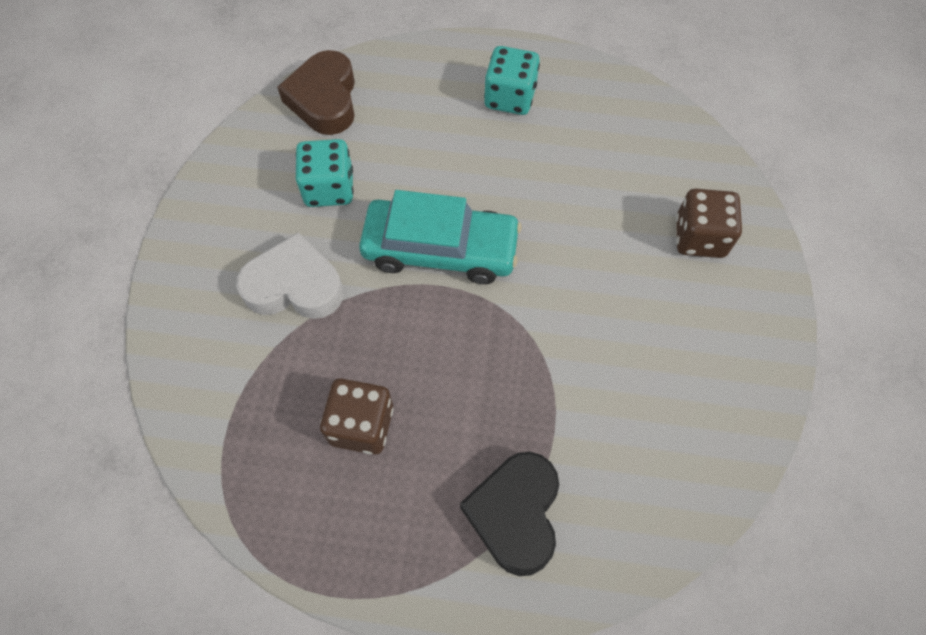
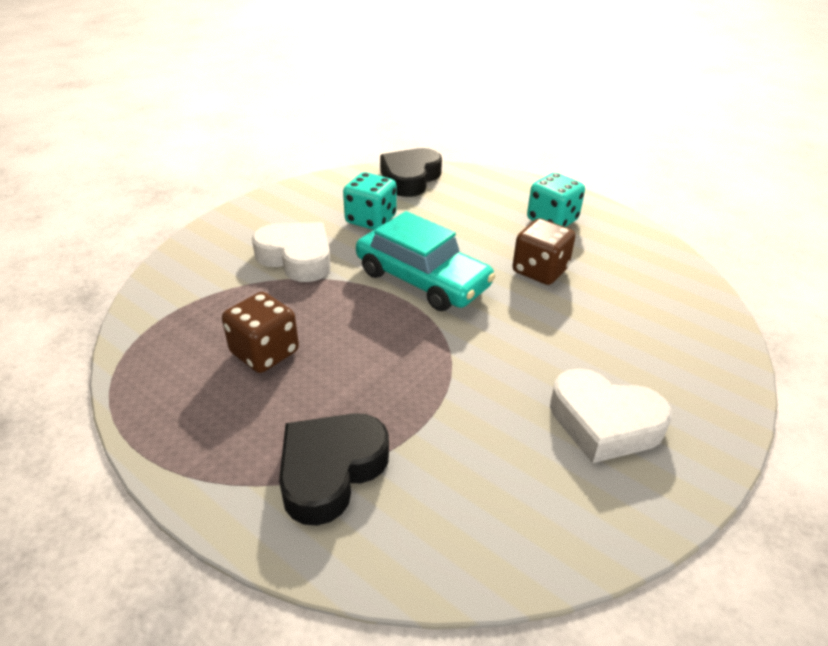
camera: 30 degrees right, 25 degrees down
(324, 99) = (410, 178): brown heart -> black heart
(689, 337) = (604, 423): none -> white heart
(699, 237) = (665, 359): brown dice -> brown dice (540, 271)

